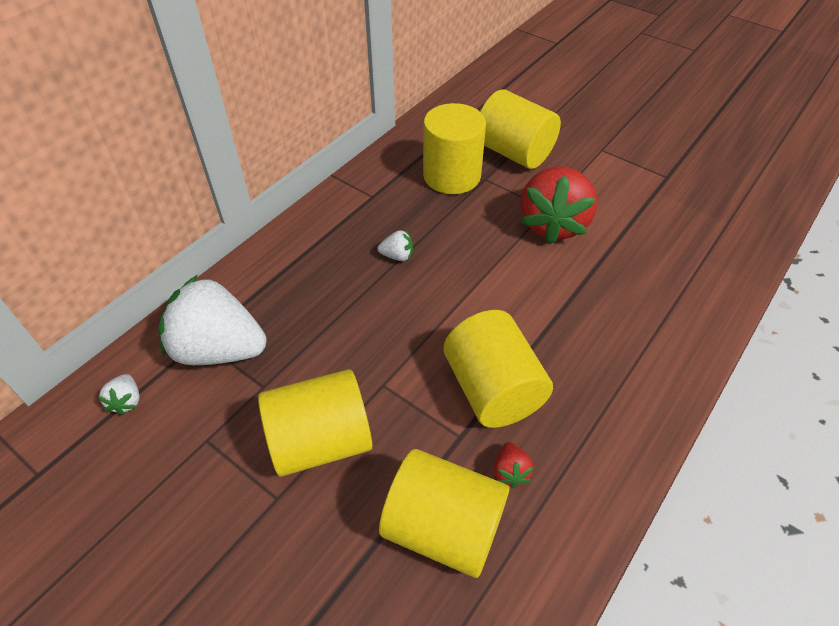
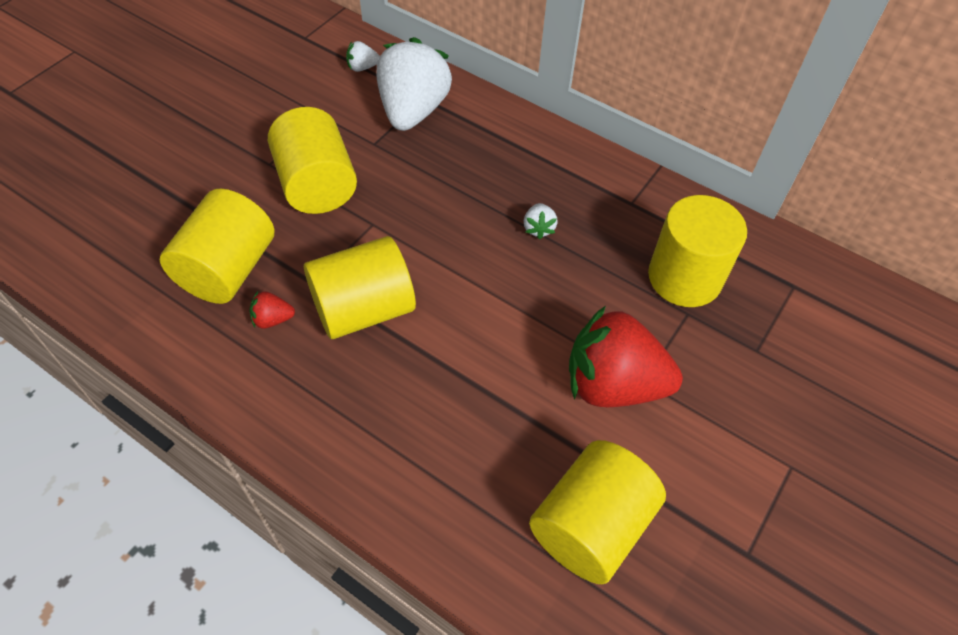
camera: 85 degrees right, 5 degrees up
(514, 152) = (751, 348): yellow cylinder -> yellow cylinder (590, 526)

